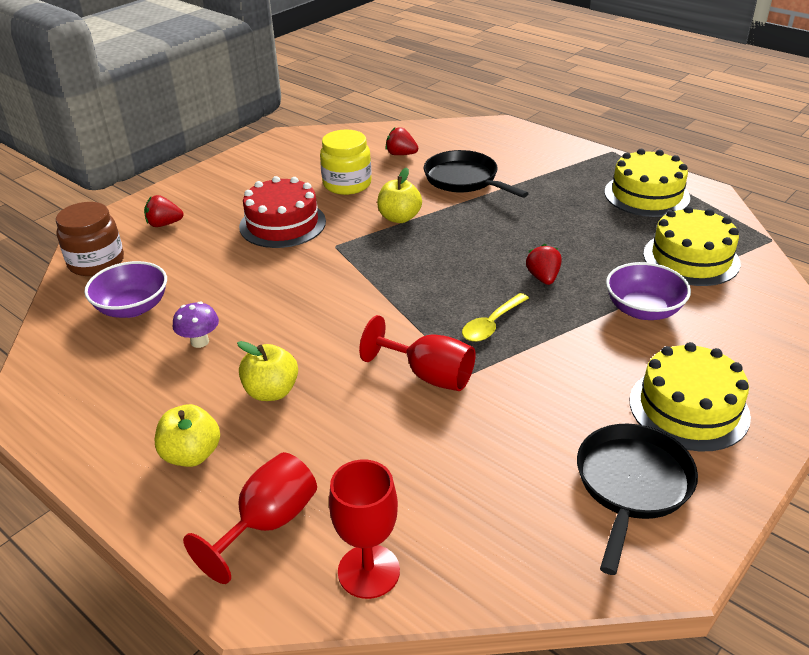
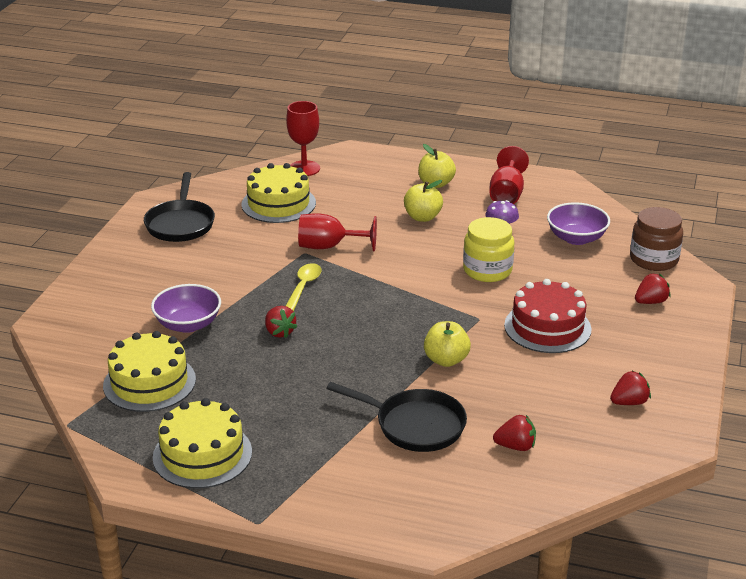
camera: 155 degrees right, 5 degrees down
(268, 523) = (367, 171): red goblet -> red goblet (506, 194)
(289, 161) = (629, 402): none -> red strawberry
(347, 184) = (534, 387): yellow jar -> yellow jar (487, 270)
(688, 408) = (148, 266): yellow cake -> yellow cake (278, 204)

